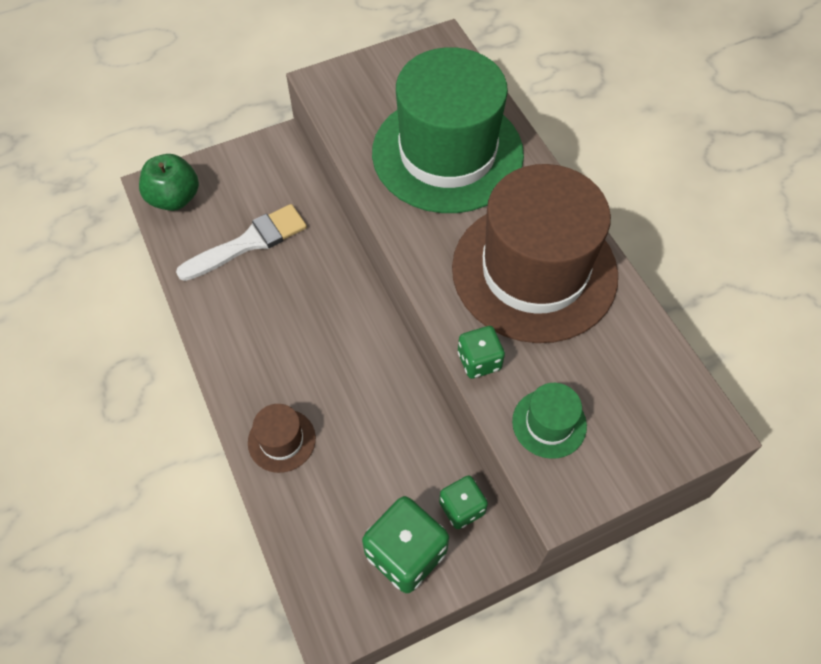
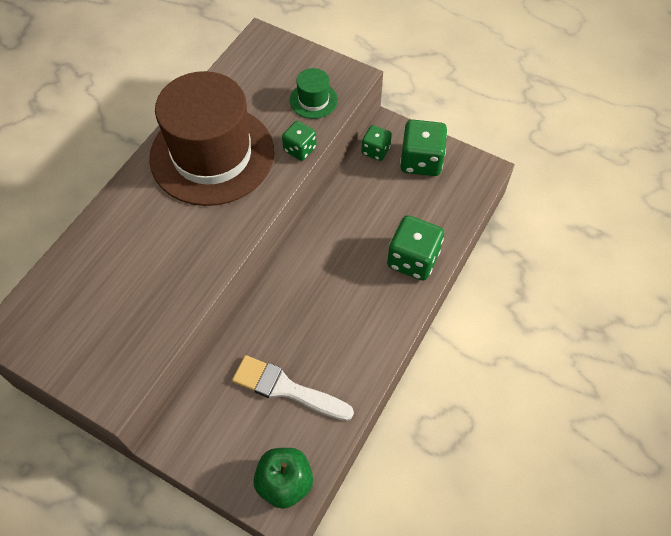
camera: 125 degrees left, 0 degrees up
(281, 440) = (413, 259): brown hat -> green dice
(447, 153) = (138, 256): green hat -> none

